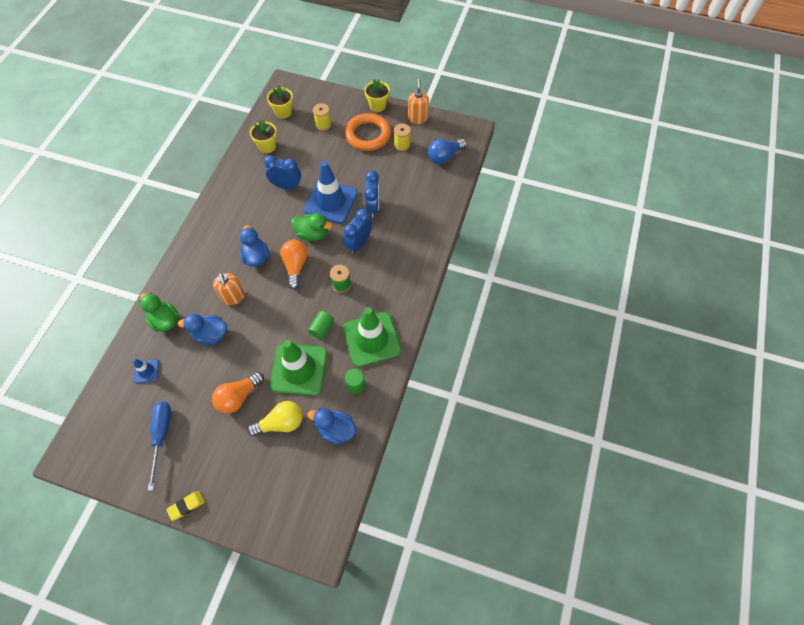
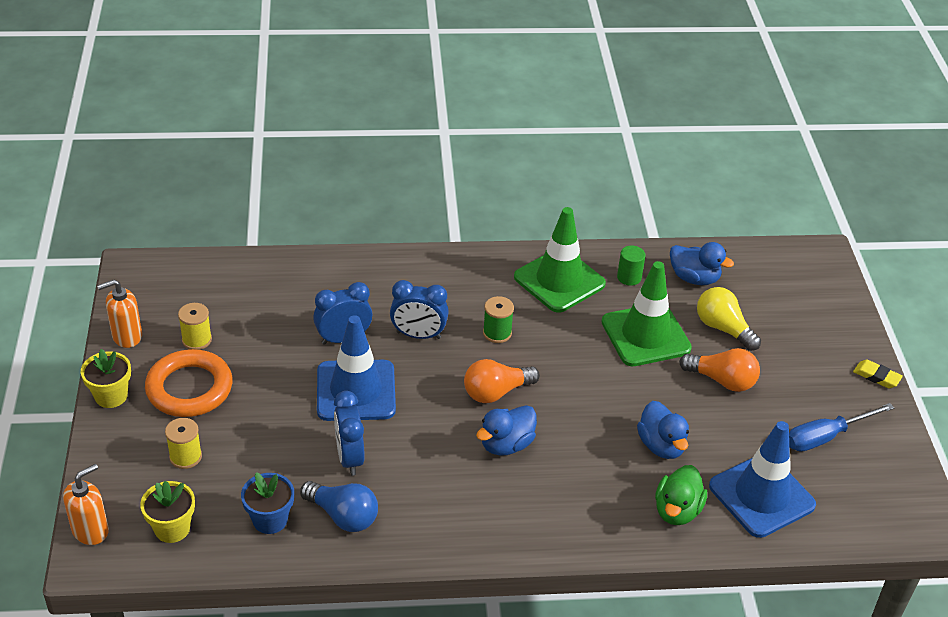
camera: 115 degrees left, 20 degrees down
(146, 371) = (761, 495): blue traffic cone -> blue traffic cone, size x2.18
(233, 297) = (589, 444): orange soap dispenser -> orange soap dispenser (90, 530)
(267, 146) = (270, 520): yellow flower pot -> blue flower pot
(312, 234) = (428, 392): green duck -> none
(322, 328) = (575, 332): green cylinder -> none
(336, 430) = (694, 278): blue duck -> blue duck turned 60 degrees counterclockwise
(444, 157) = (204, 285): blue light bulb -> blue light bulb (343, 516)

